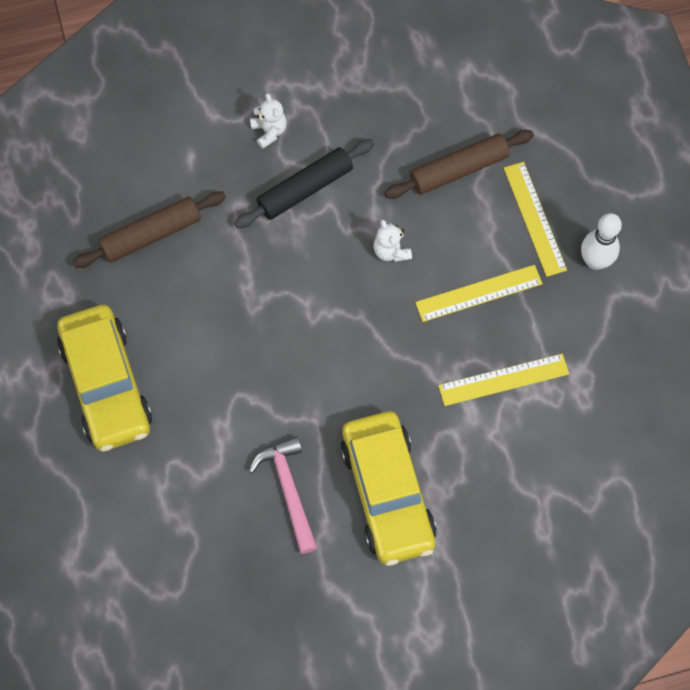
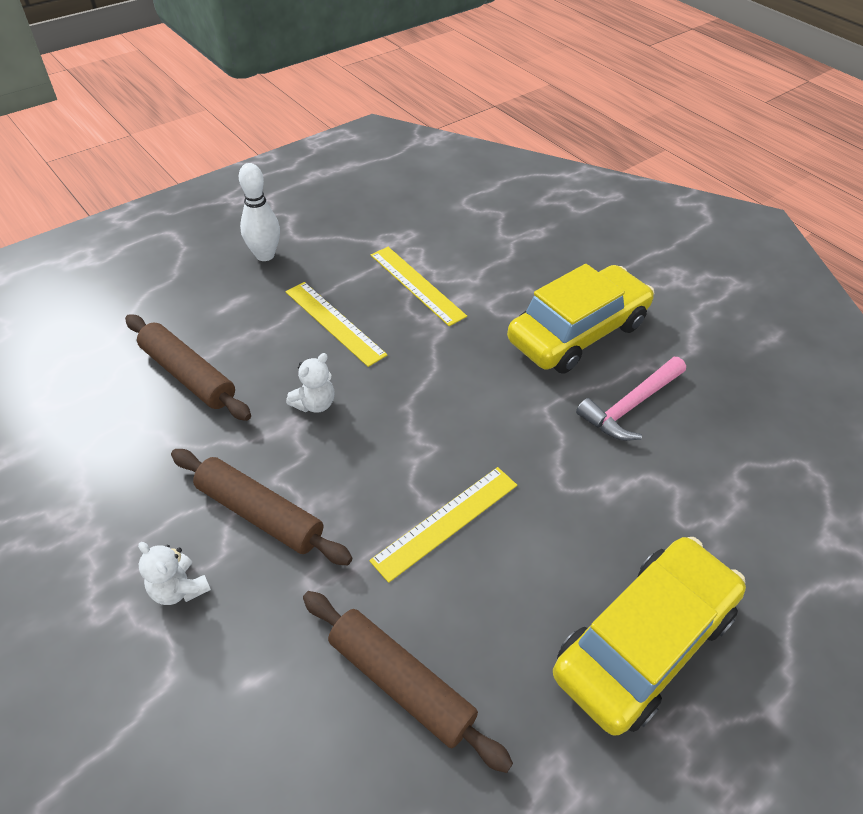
camera: 115 degrees left, 20 degrees down
(269, 131) = (179, 588): white teddy bear -> white teddy bear turned 90 degrees counterclockwise
(305, 188) = (259, 514): black rolling pin -> brown rolling pin
(535, 218) = (231, 303): yellow ruler -> yellow ruler (446, 521)

